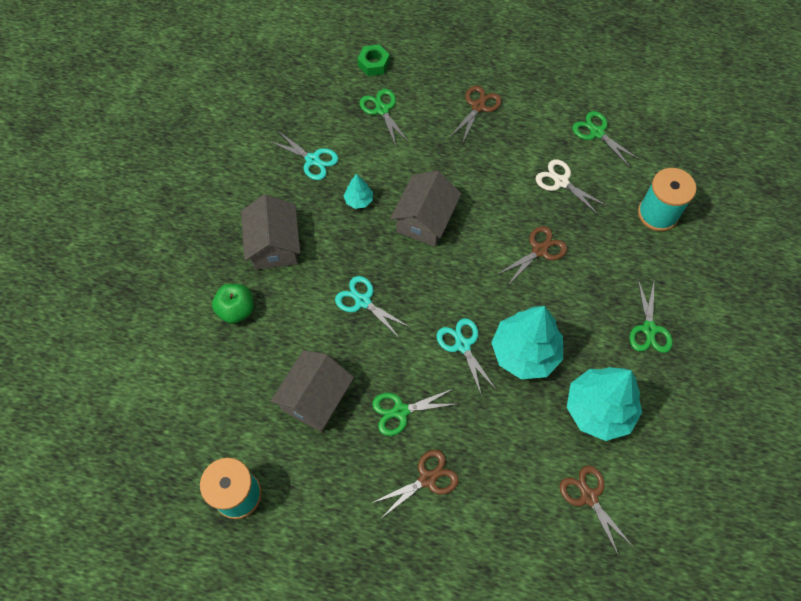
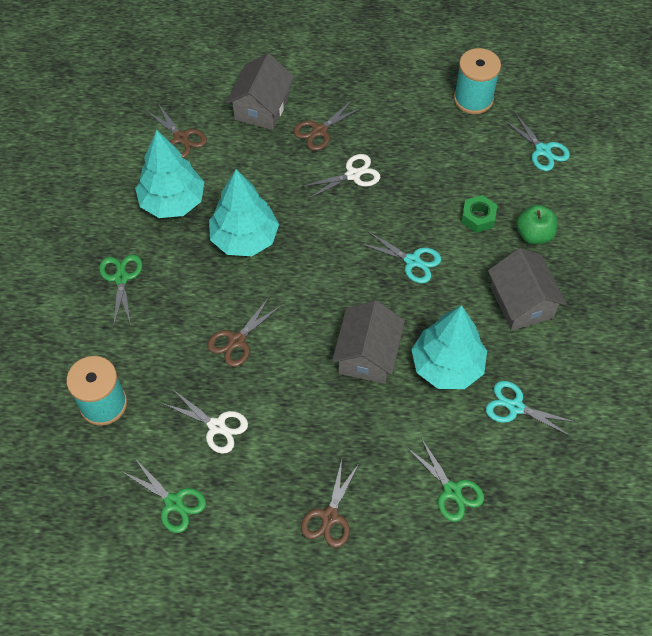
camera: 170 degrees right, 5 degrees down
(315, 398) = (432, 174): grey house -> grey house (262, 107)
(359, 200) = (447, 366): turquoise tree -> turquoise tree, size x2.20
(373, 64) = (482, 562): green nut -> green nut (478, 217)
(400, 411) = (353, 175): green scissors -> white scissors
(462, 345) = (306, 236): turquoise scissors -> turquoise scissors (543, 150)

